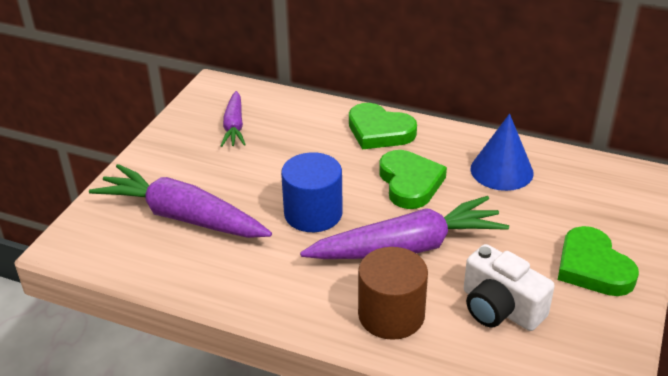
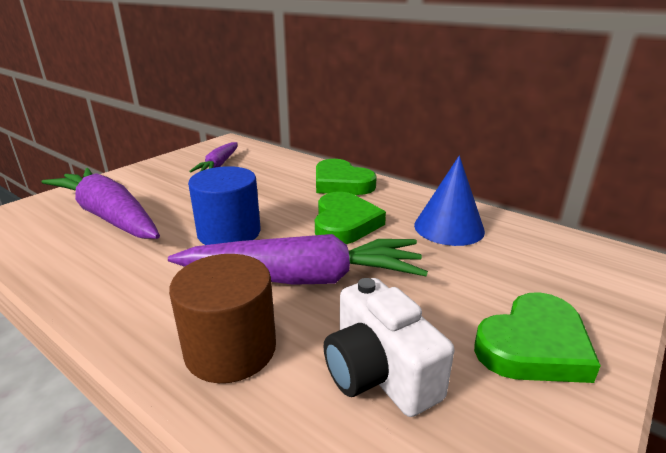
camera: 15 degrees right, 10 degrees down
(592, 267) = (533, 345): green heart -> green heart turned 120 degrees counterclockwise

